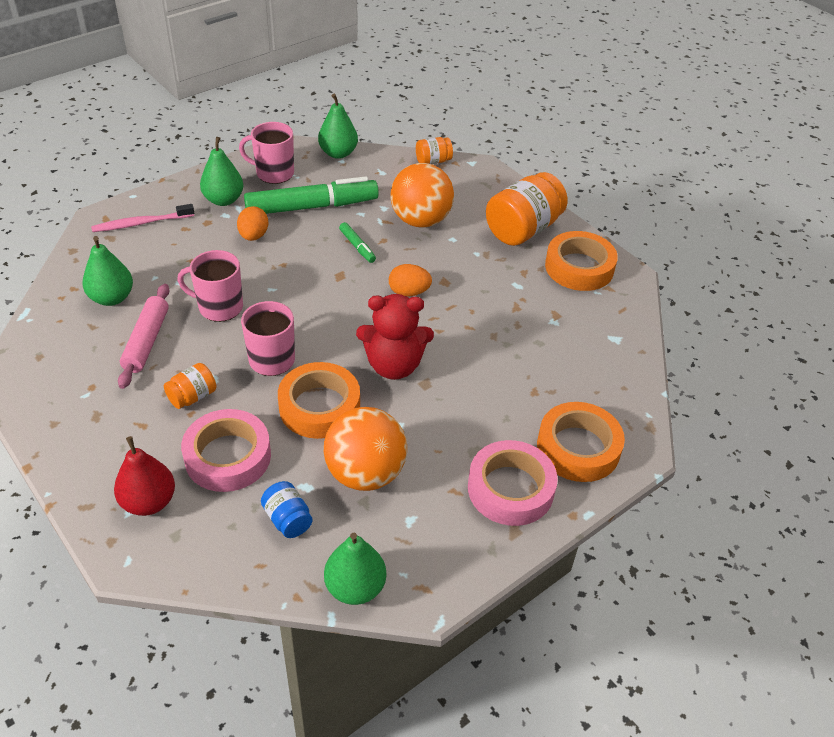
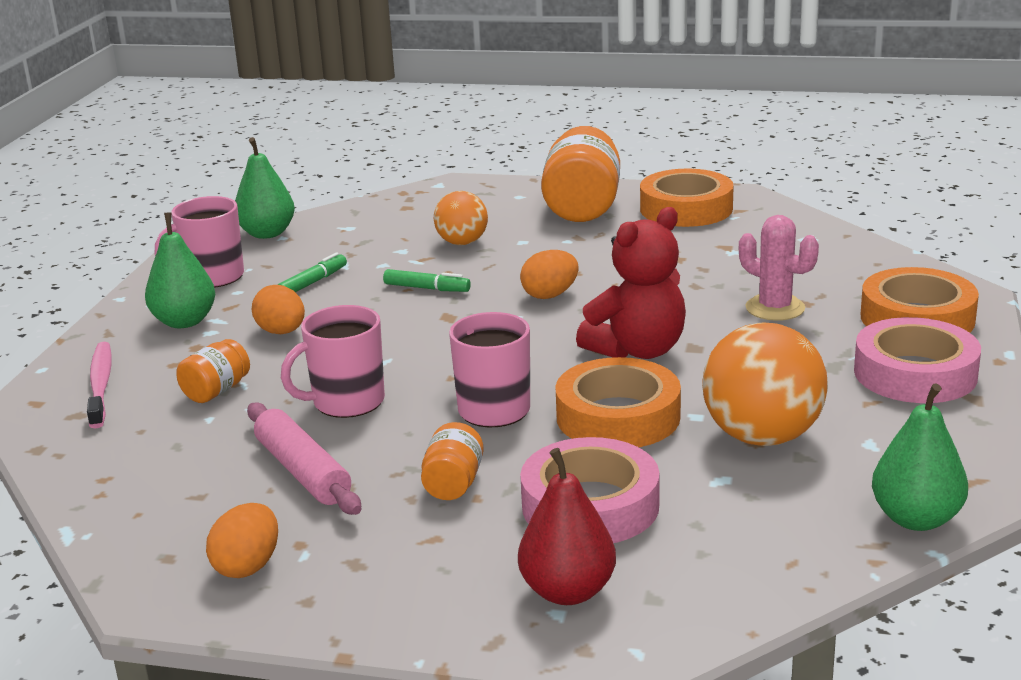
camera: 35 degrees left, 20 degrees down
(58, 385) = (247, 566): none -> orange egg
(112, 298) = (180, 460): green pear -> none
(141, 223) = (101, 385): pink toothbrush -> pink toothbrush turned 135 degrees clockwise
(287, 519) = (751, 513): blue jar -> none
(312, 207) = (313, 282): green marker -> green marker, size x0.43
(420, 220) = (462, 243): orange ball -> orange ball, size x0.60
(433, 161) = (393, 199): orange jar -> orange jar (216, 391)
(510, 383) = (775, 308): none -> pink cactus

